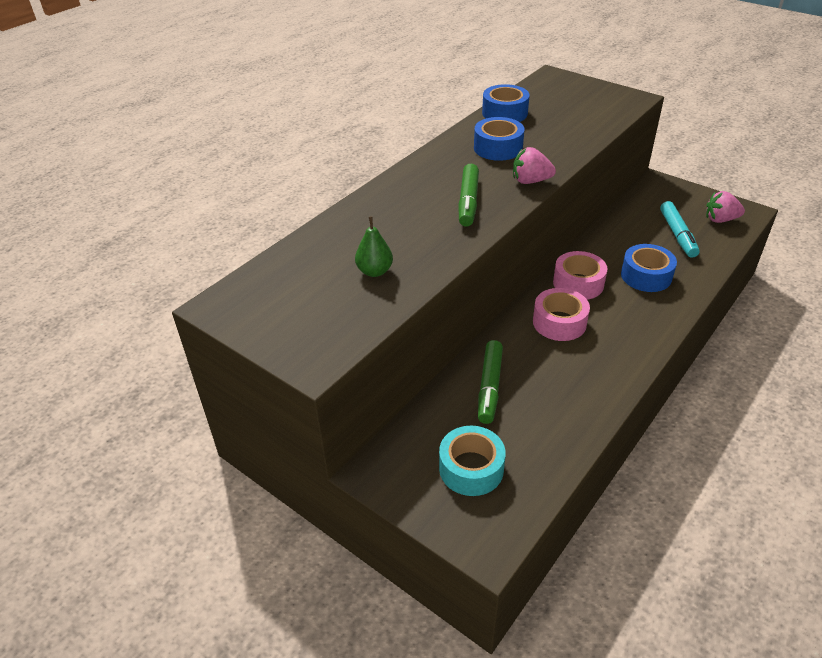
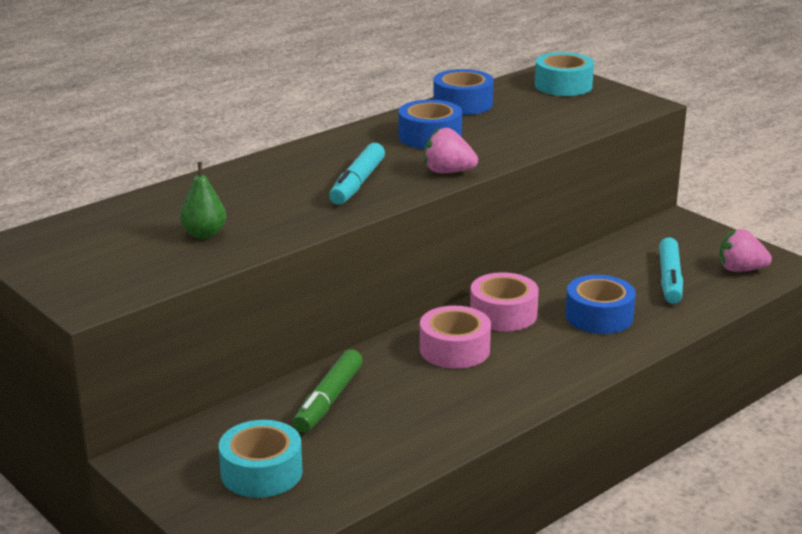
camera: 10 degrees right, 15 degrees down
(468, 201) = (358, 183): green marker -> turquoise marker
(567, 87) = (563, 85): none -> turquoise tape

